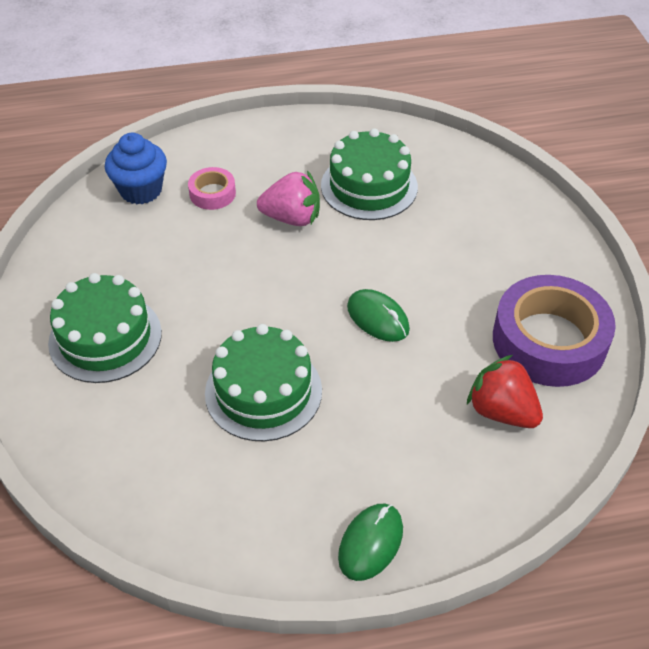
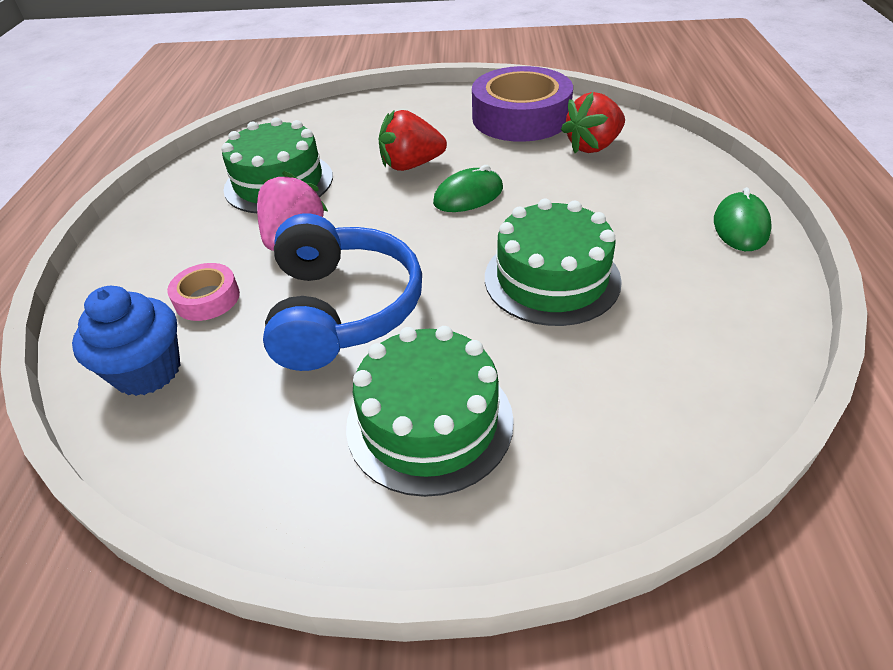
camera: 75 degrees left, 5 degrees down
(209, 268) = (342, 309): none -> blue headphones
(370, 543) = (740, 226): green mouse -> green mouse turned 60 degrees clockwise
(421, 267) = (411, 165): none -> red strawberry

